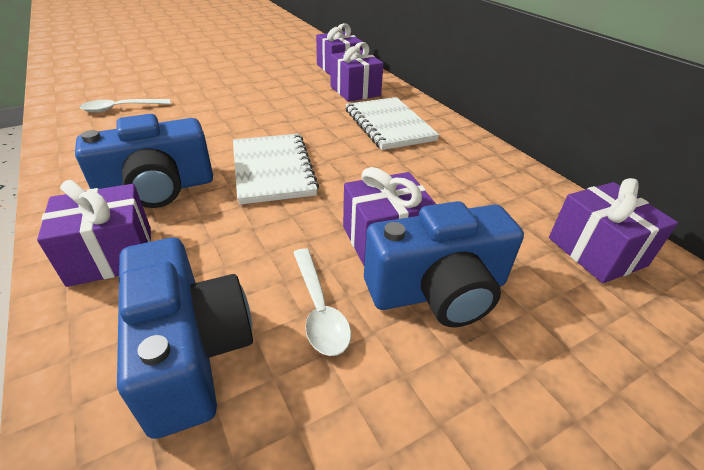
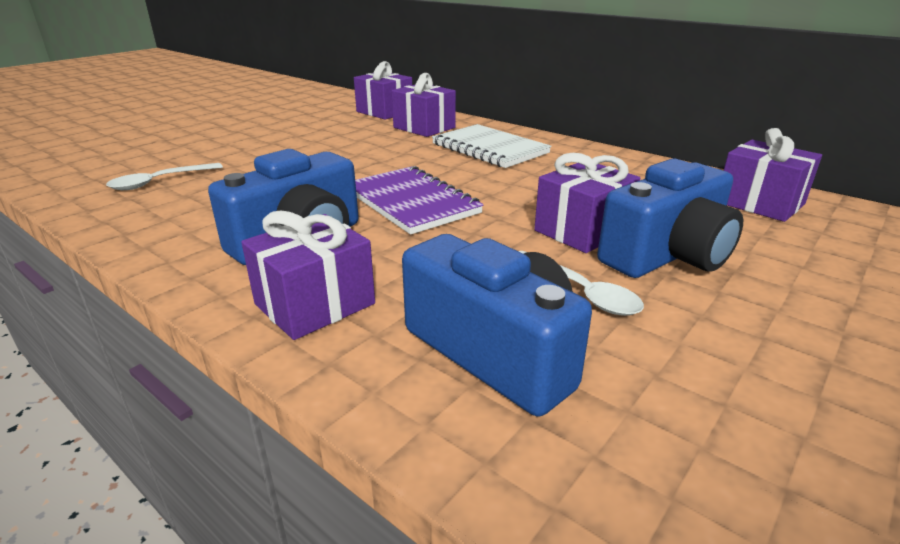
camera: 20 degrees left, 10 degrees down
(272, 170) = (411, 202): white notebook -> purple notebook

